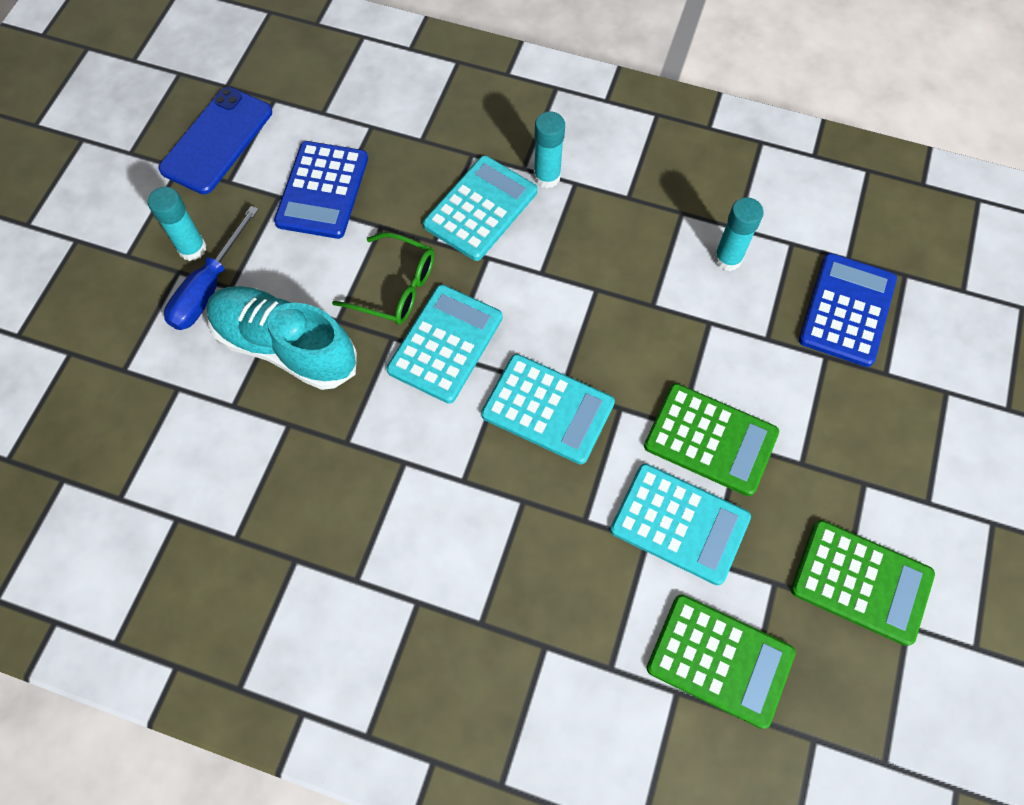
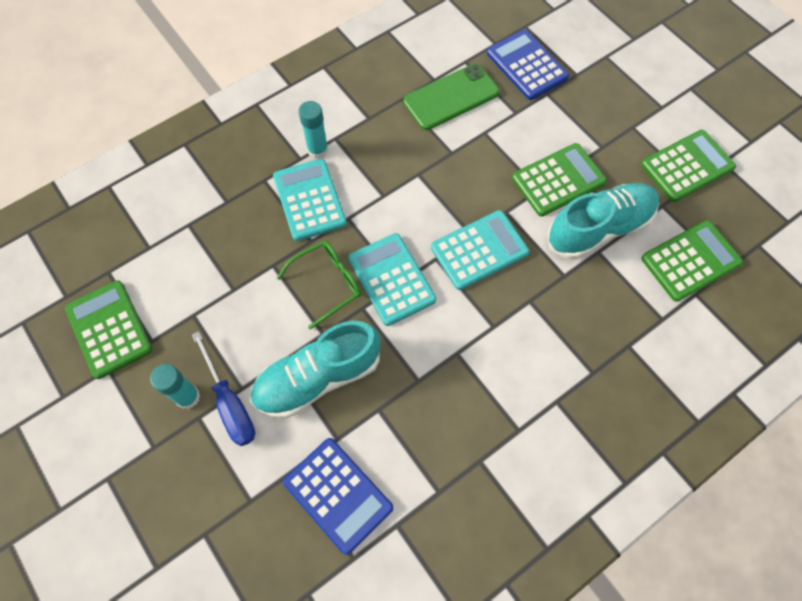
camera: 55 degrees left, 0 degrees up
(217, 141) = (109, 329): blue phone -> green calculator
(322, 190) = (213, 284): blue calculator -> blue calculator (338, 495)
(679, 524) = (599, 228): turquoise calculator -> turquoise shoe
(727, 259) = (451, 97): turquoise glue stick -> green phone

